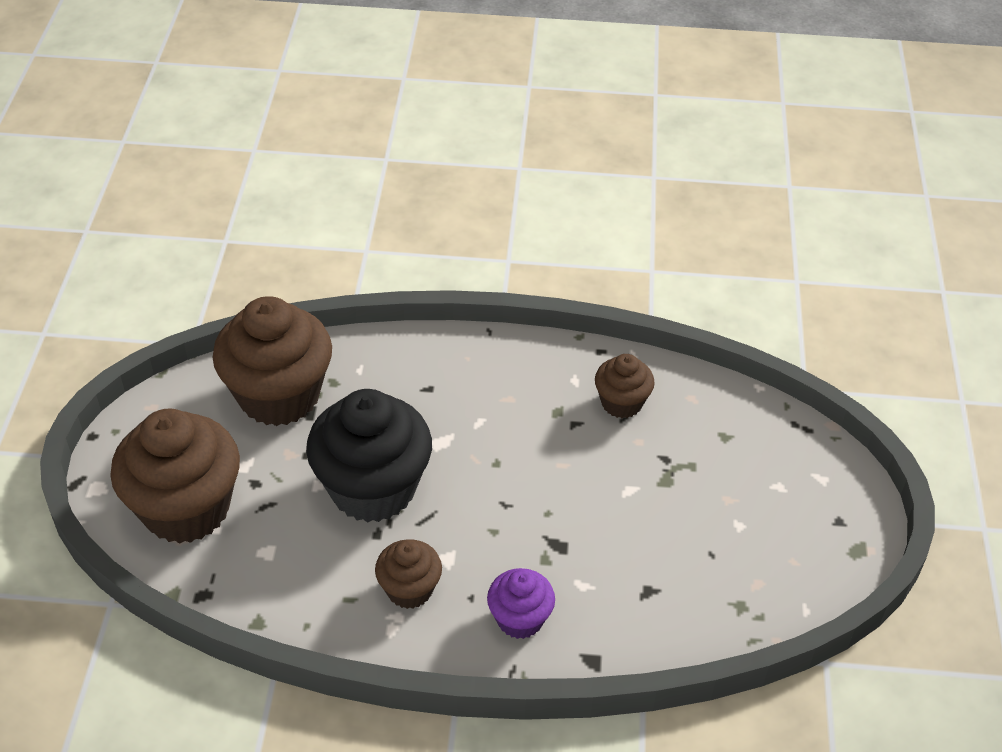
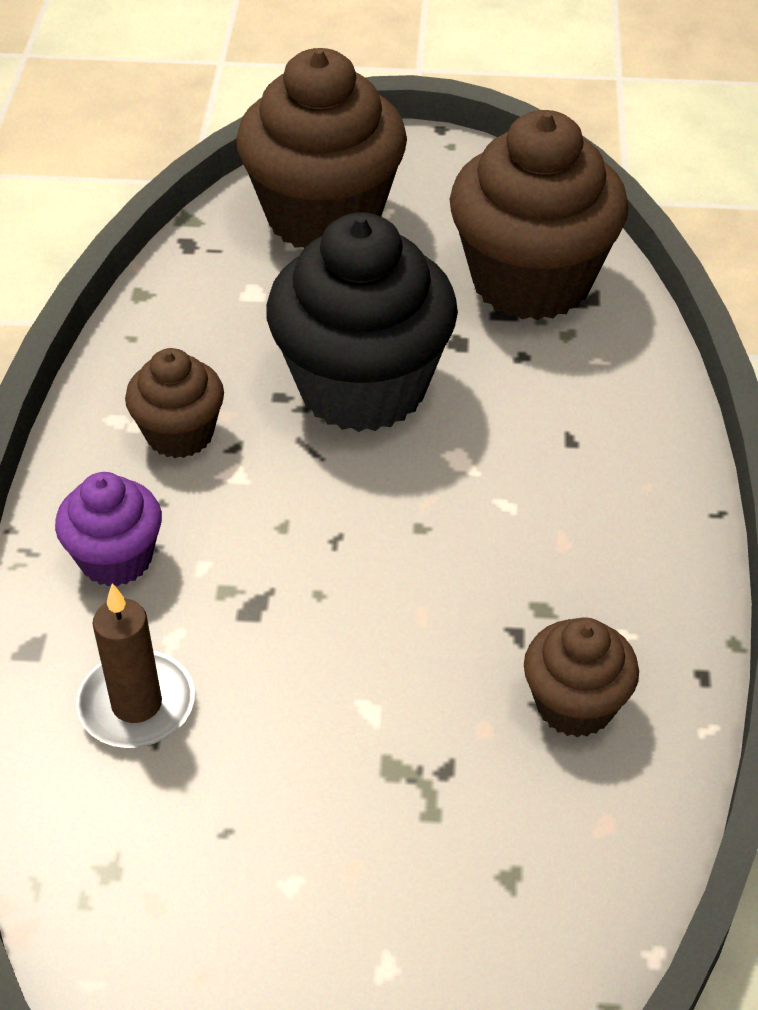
camera: 90 degrees right, 0 degrees up
(632, 600) = (137, 704): none -> brown candle

